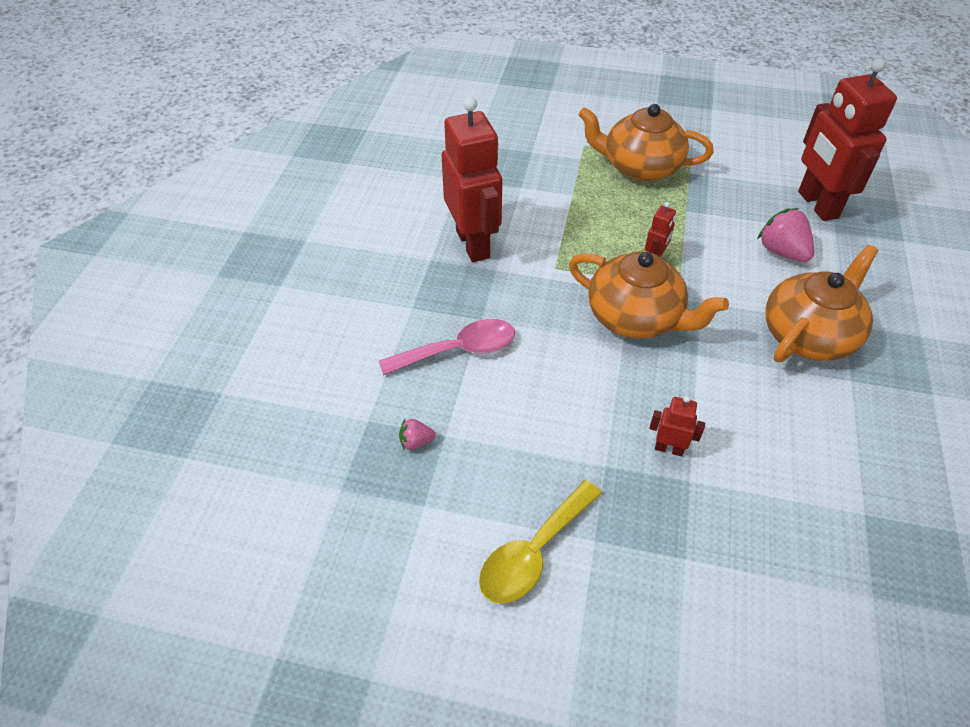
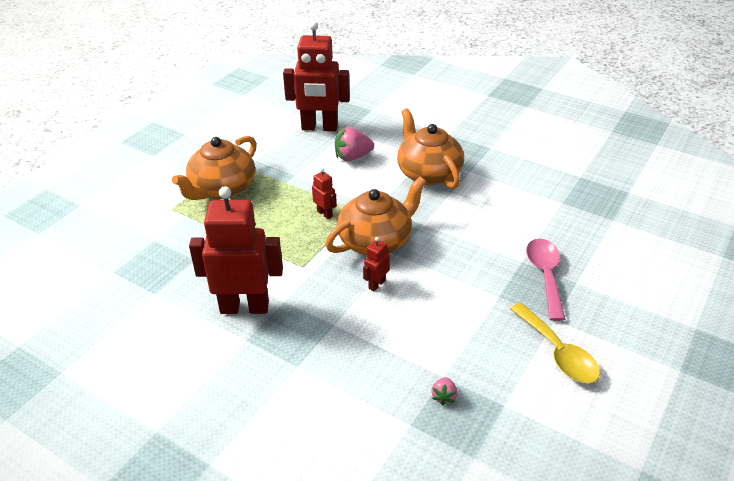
camera: 70 degrees left, 10 degrees down
(458, 350) = (361, 347): pink spoon -> pink spoon (545, 275)
(669, 448) = (494, 262): red robot -> red robot (376, 284)

